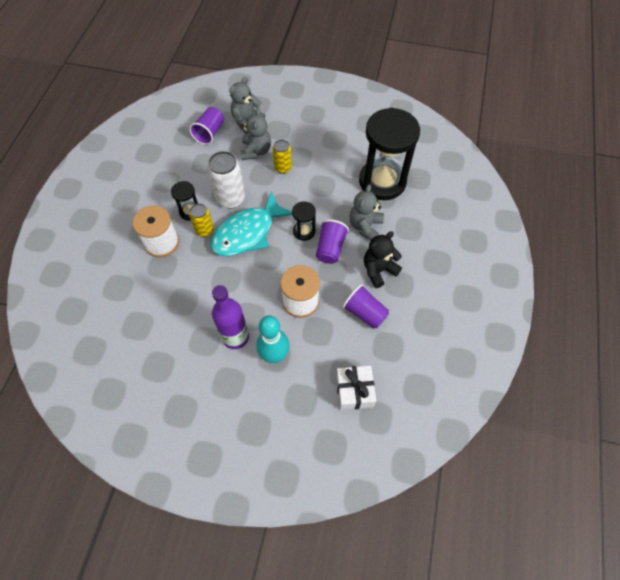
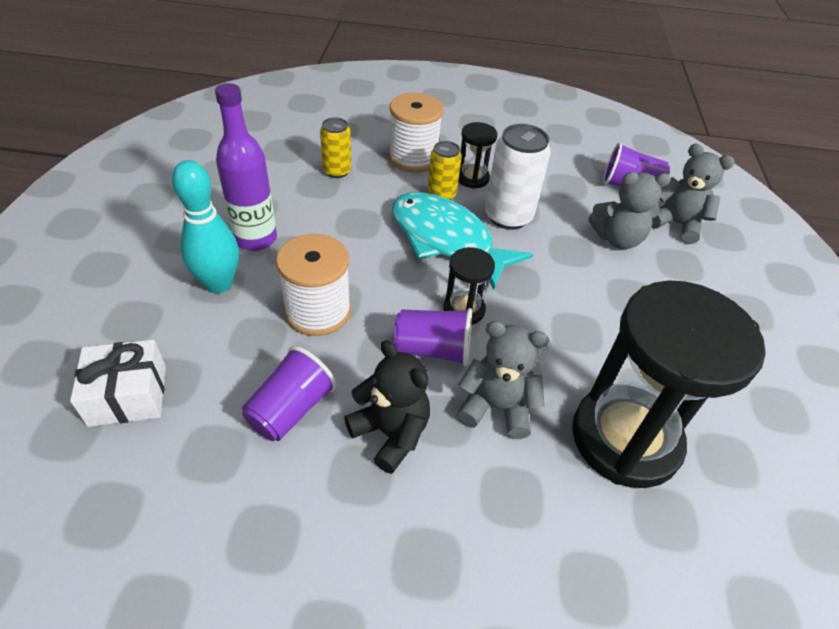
camera: 80 degrees right, 15 degrees down
(283, 168) = (595, 274): yellow can -> yellow can (337, 171)

